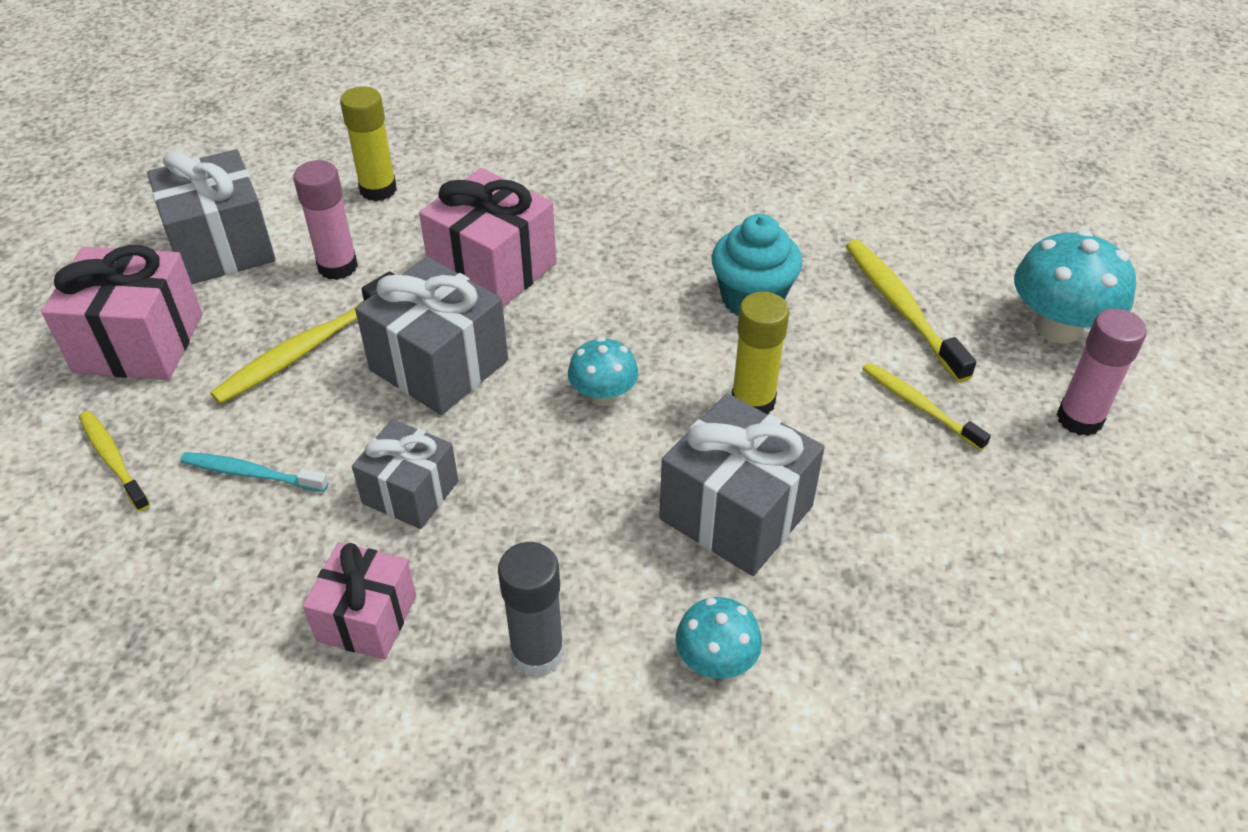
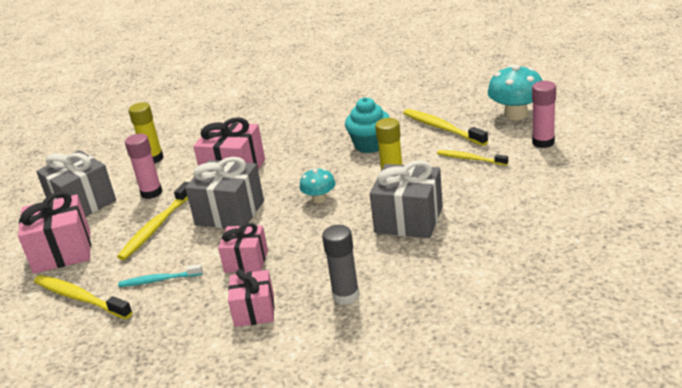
camera: 15 degrees left, 15 degrees down
(113, 459) = (80, 298): yellow toothbrush -> yellow toothbrush, size x1.56
(410, 492) = (246, 261): grey gift -> pink gift
(716, 660) = (430, 271): turquoise mushroom -> none

